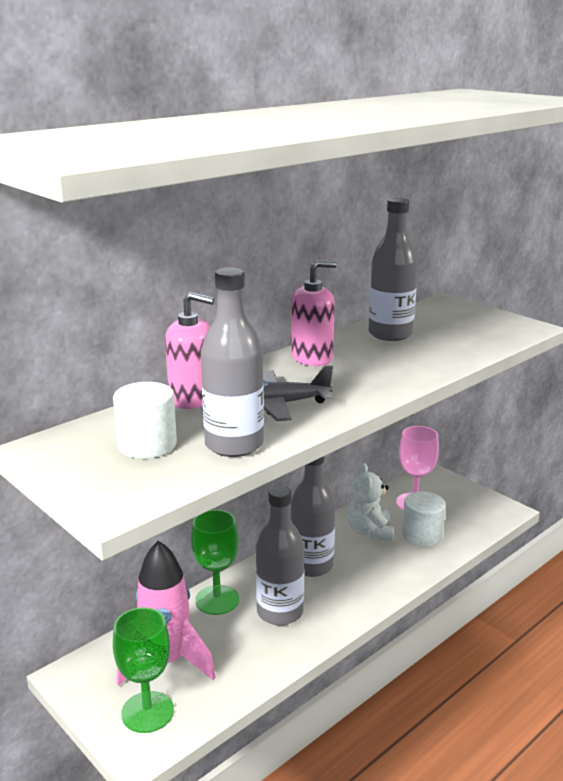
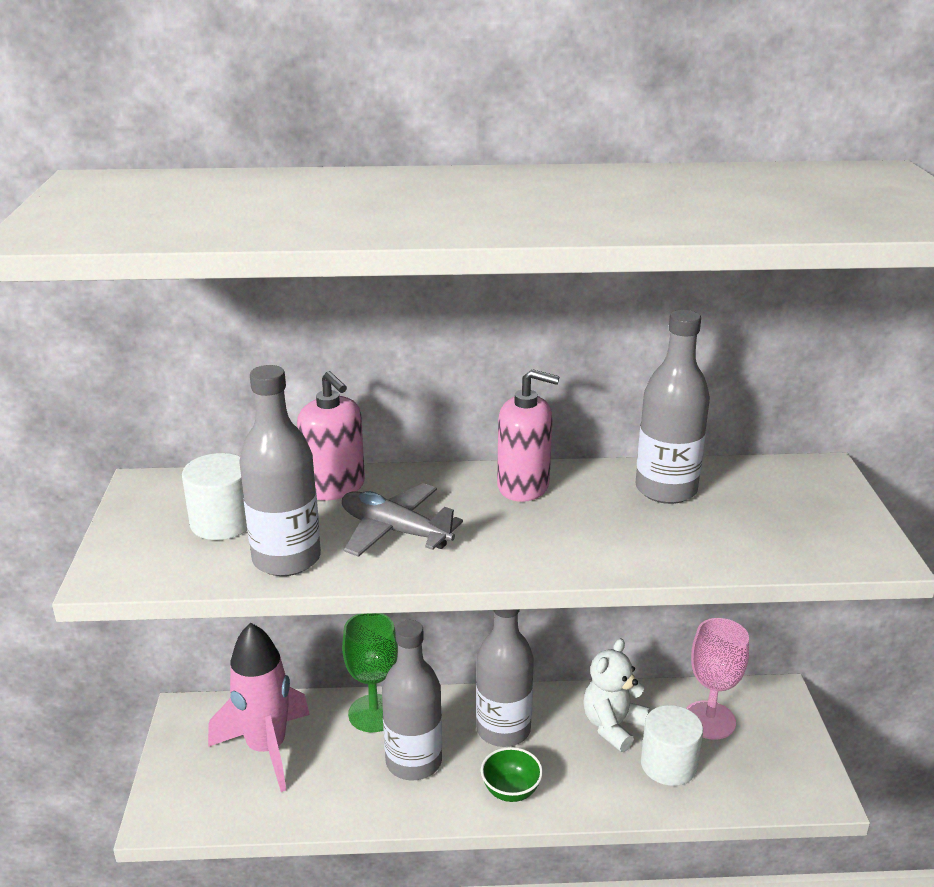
camera: 40 degrees right, 5 degrees up
(147, 712) = (202, 786): green goblet -> none
(357, 594) = (511, 791): none -> green bowl

